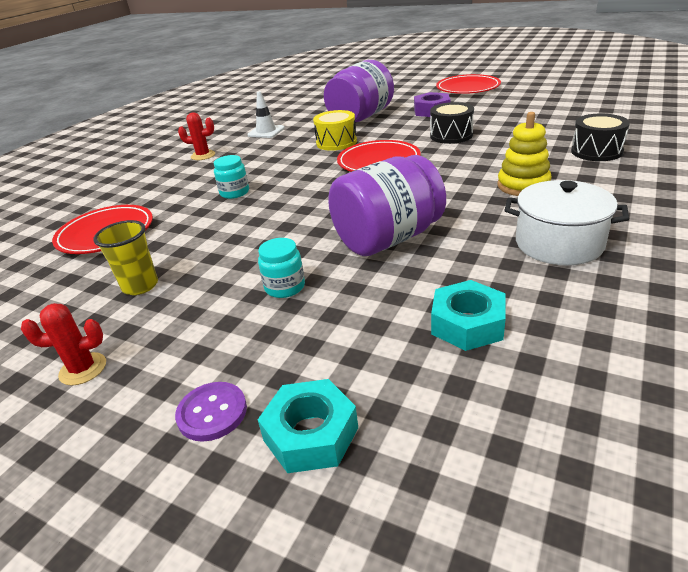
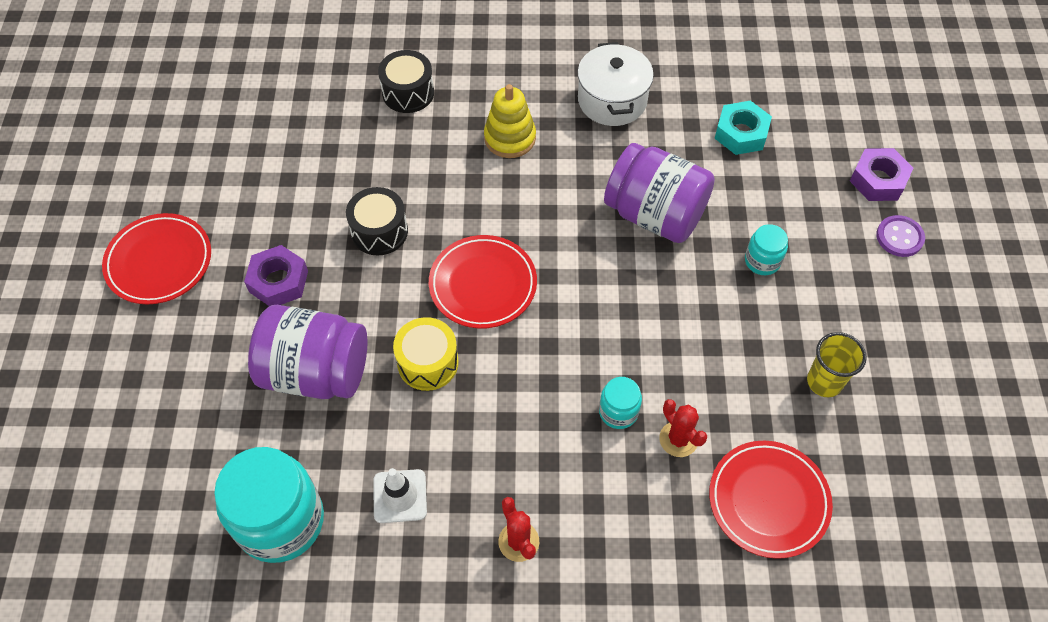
camera: 120 degrees left, 25 degrees up
(83, 369) = (925, 345): red cactus -> red cactus (678, 439)
(287, 110) = (280, 521): none -> turquoise jar
(311, 434) = (878, 180): turquoise nut -> purple nut

